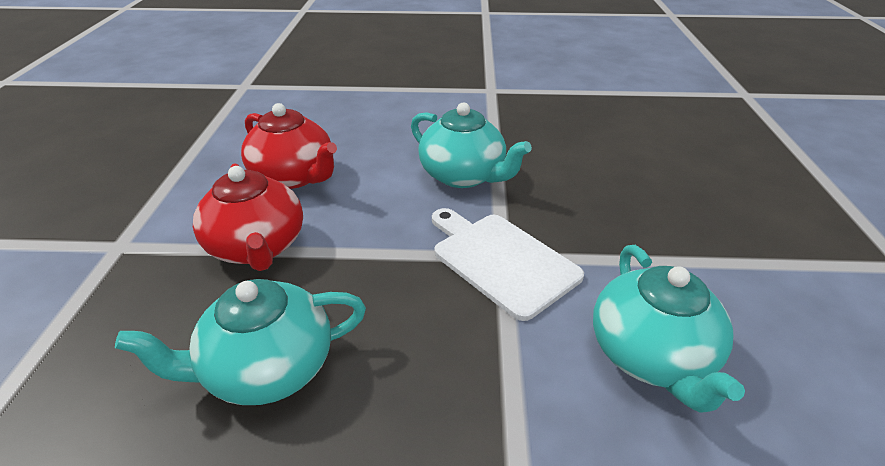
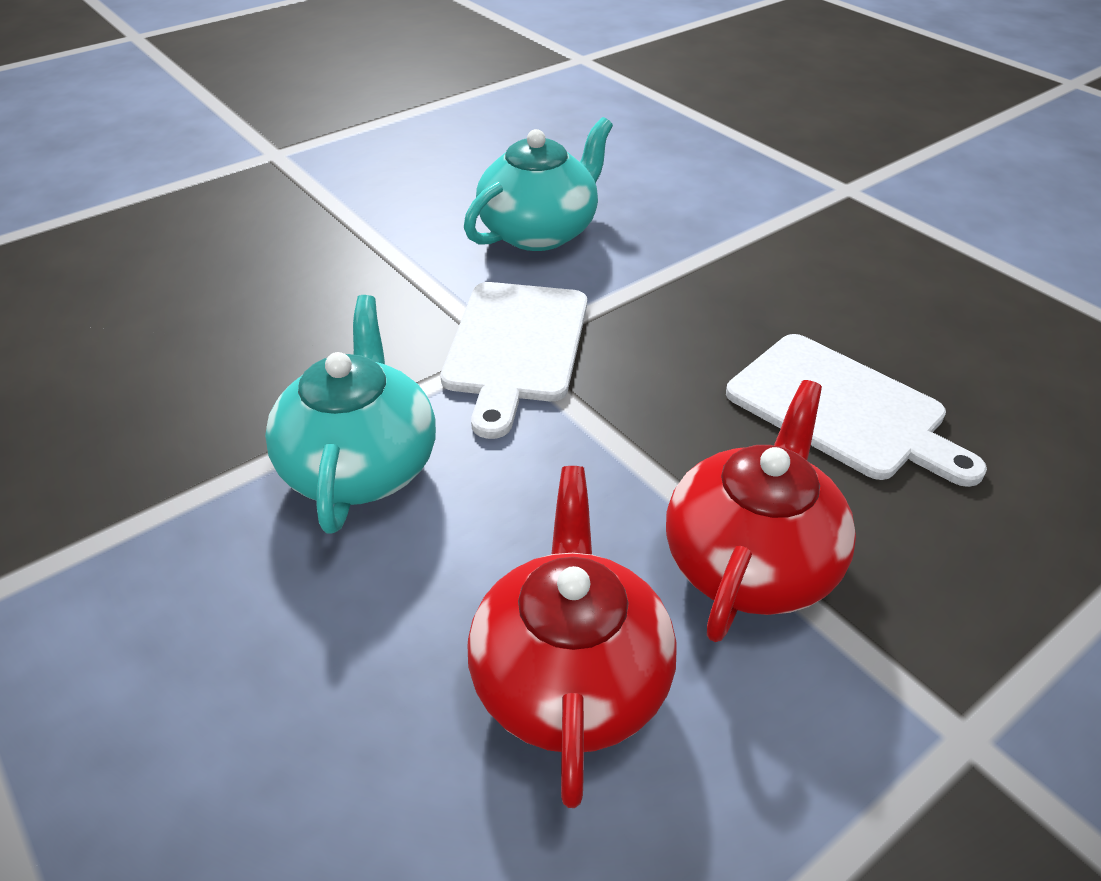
camera: 130 degrees left, 5 degrees up
(266, 368) = (842, 409): turquoise teapot -> white cutting board

